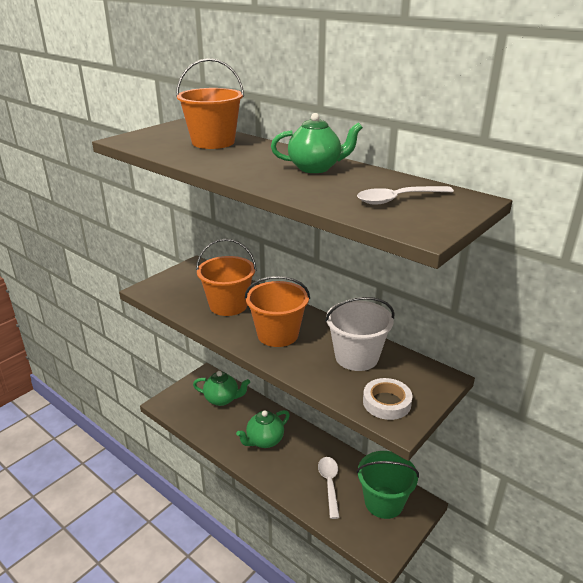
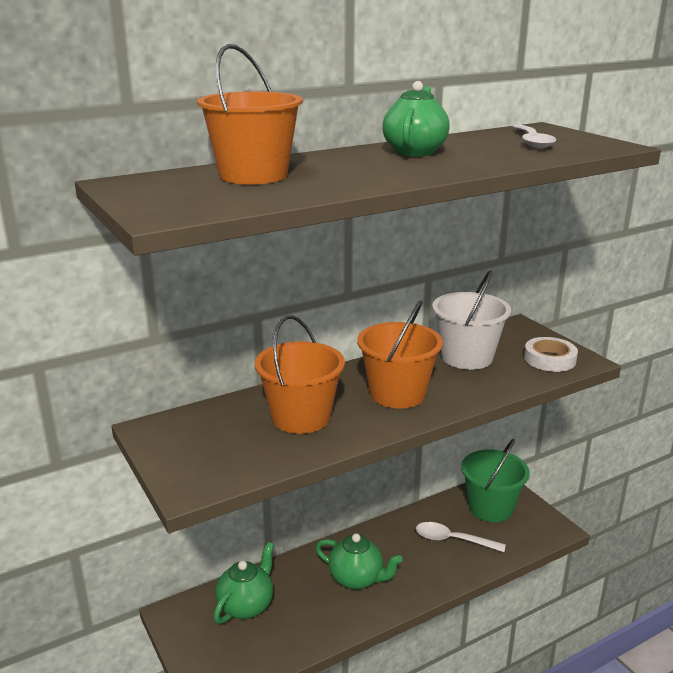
camera: 70 degrees left, 5 degrees down
(264, 441) = (357, 579): green teapot -> green teapot turned 45 degrees counterclockwise

